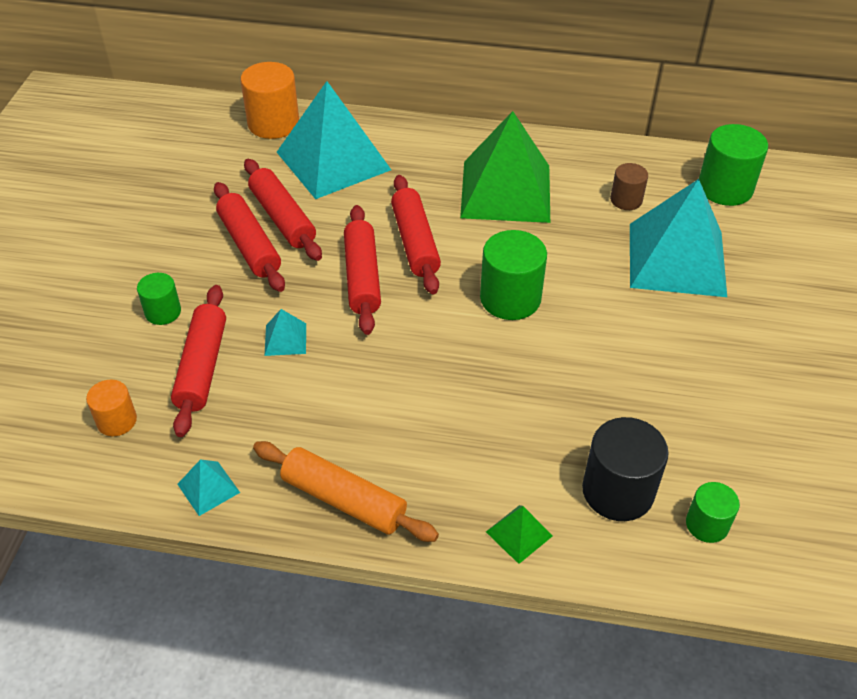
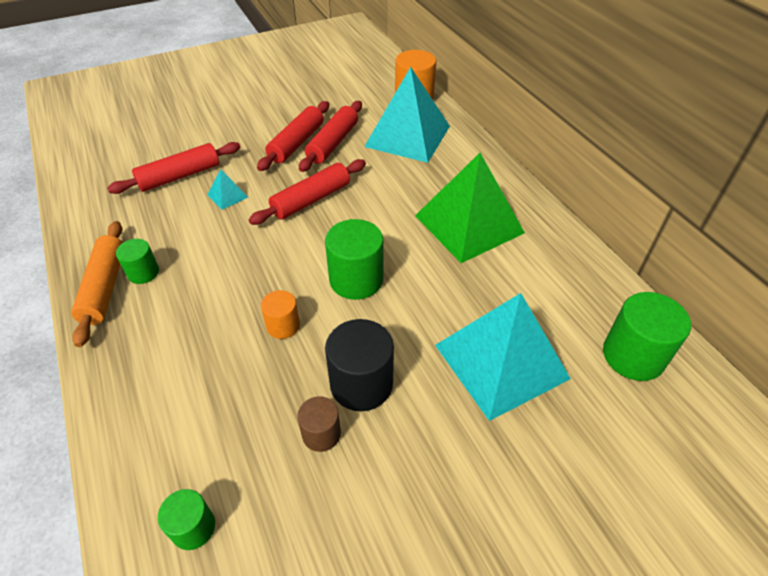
camera: 55 degrees right, 0 degrees up
(117, 421) = (117, 168): orange cylinder -> orange cylinder (283, 325)
(163, 312) = (213, 141): green cylinder -> green cylinder (143, 272)
(208, 488) = (84, 226): turquoise pyramid -> none
(415, 242) = (367, 206): red rolling pin -> none
(519, 533) = (119, 395): green pyramid -> none
(618, 491) = (196, 441): black cylinder -> black cylinder (361, 384)
(626, 200) = (537, 295): brown cylinder -> brown cylinder (321, 434)

